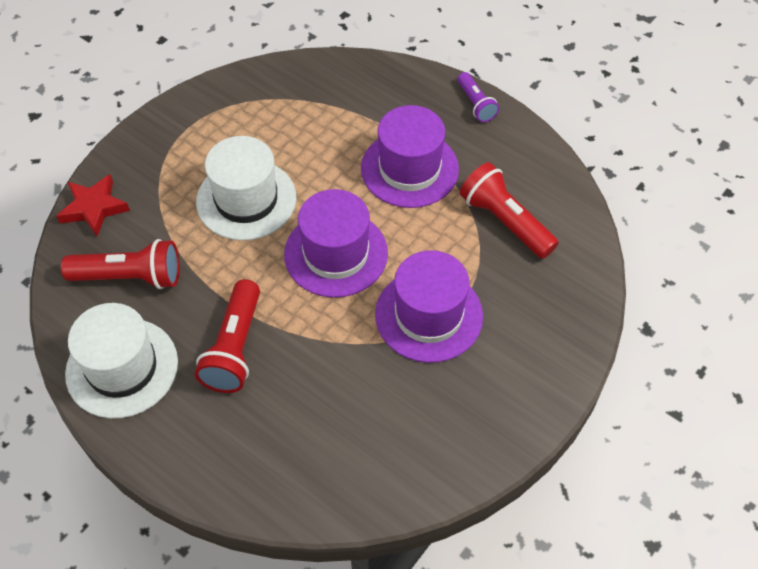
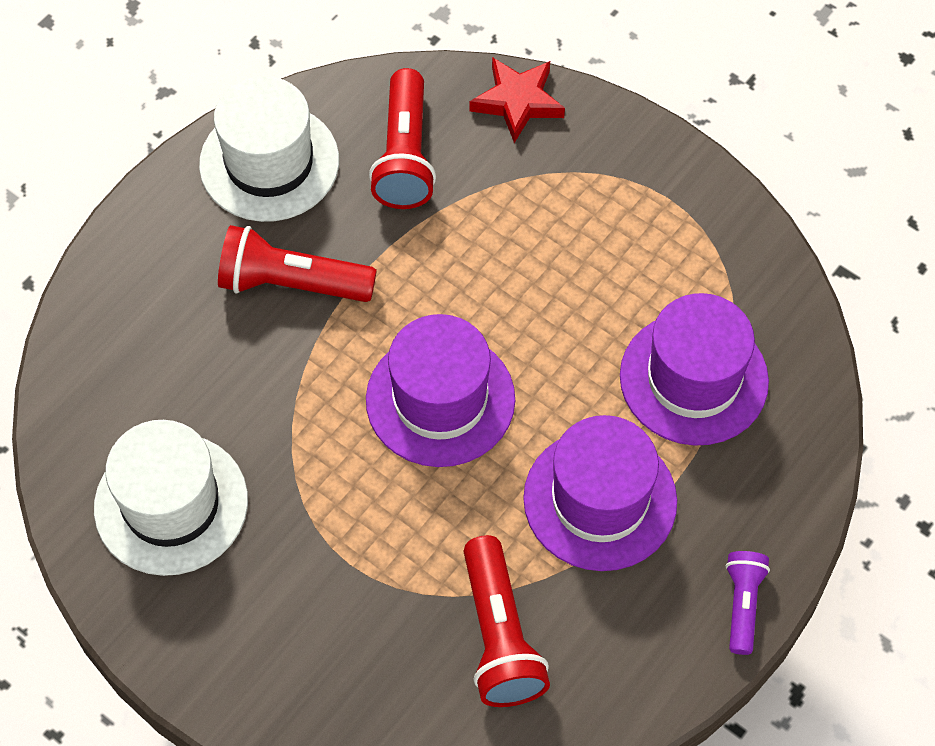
camera: 90 degrees right, 5 degrees up
(246, 199) = (535, 281): white hat -> white hat (171, 504)
(429, 315) = (333, 521): purple hat -> purple hat (693, 378)
(476, 104) = (742, 604): purple flashlight -> purple flashlight turned 120 degrees clockwise
(505, 221) = (499, 636): red flashlight -> red flashlight turned 120 degrees clockwise

